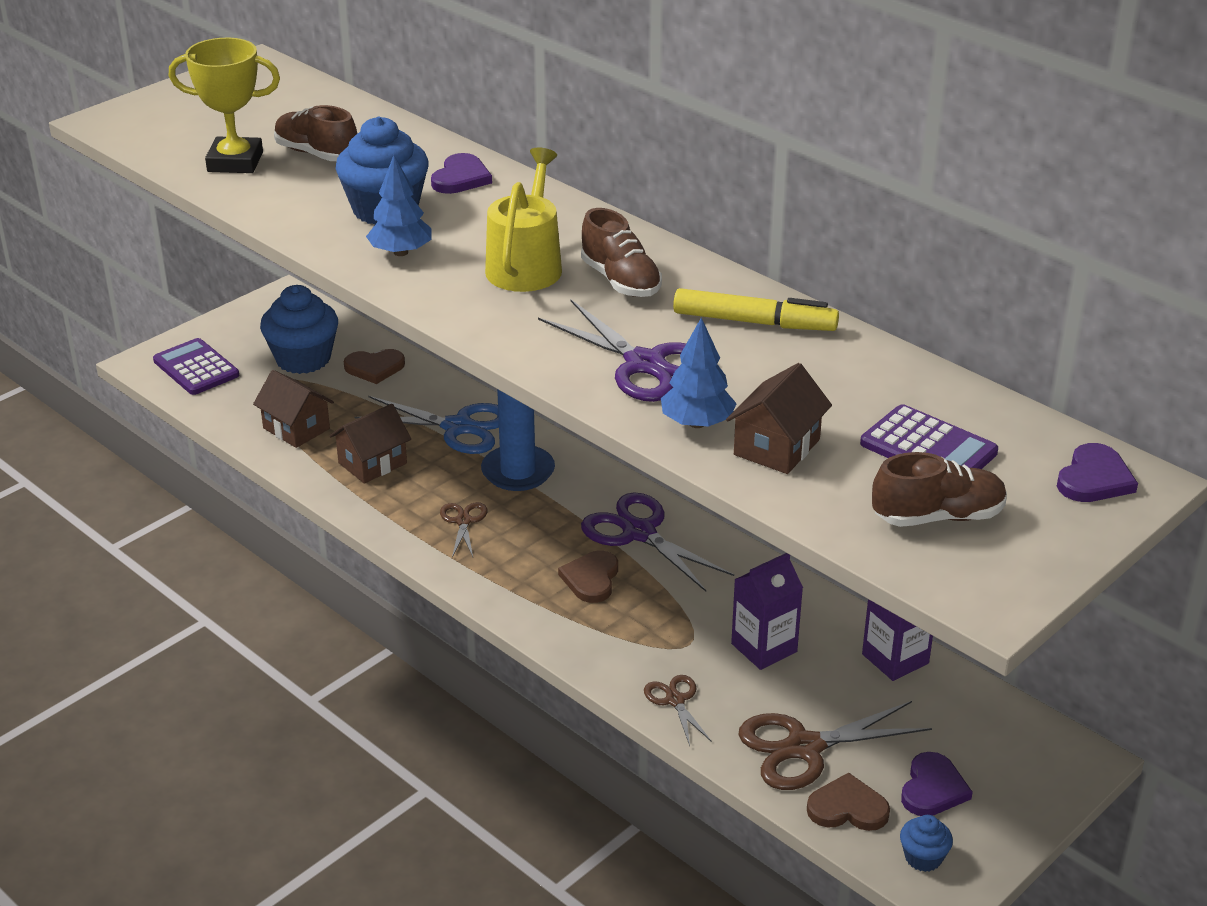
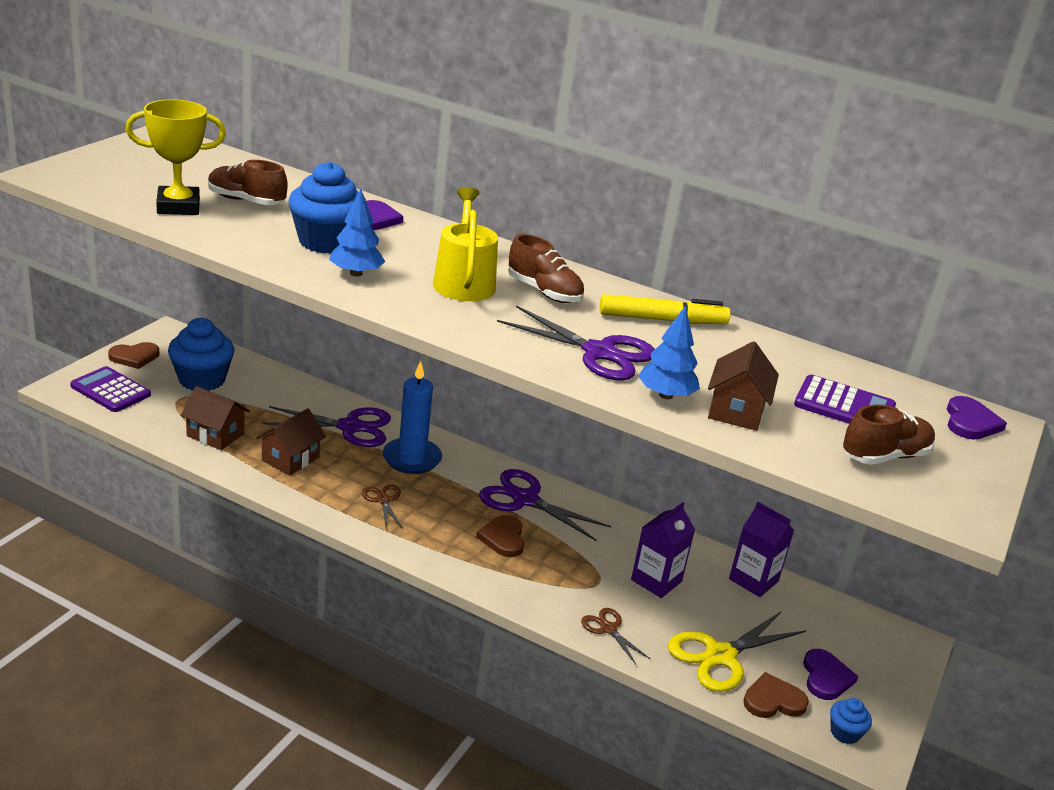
camera: 20 degrees left, 5 degrees down
(374, 368) = (264, 384): brown heart -> brown heart (134, 357)
(457, 427) = (350, 427): blue scissors -> purple scissors
(804, 747) = (720, 656): brown scissors -> yellow scissors

